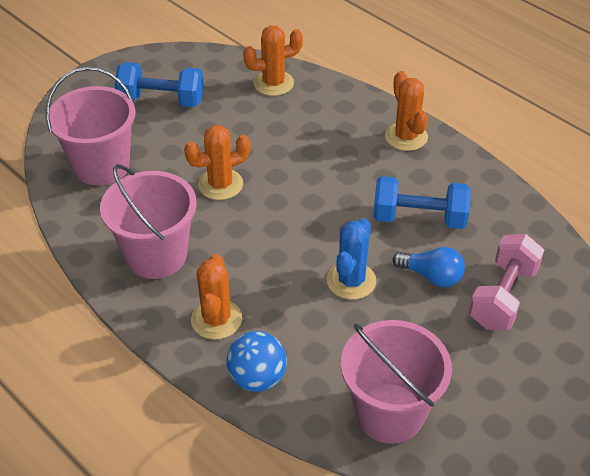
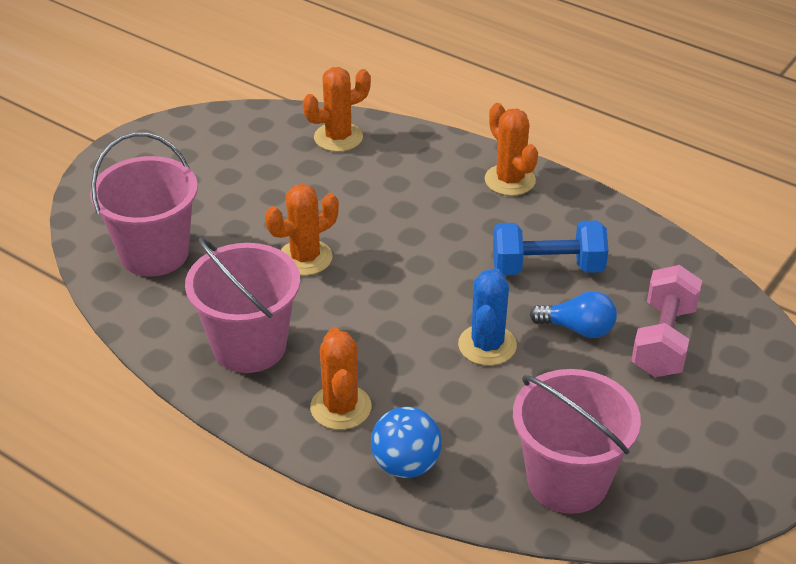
camera: 10 degrees left, 5 degrees down
(161, 100) = (207, 171): blue dumbbell -> none

